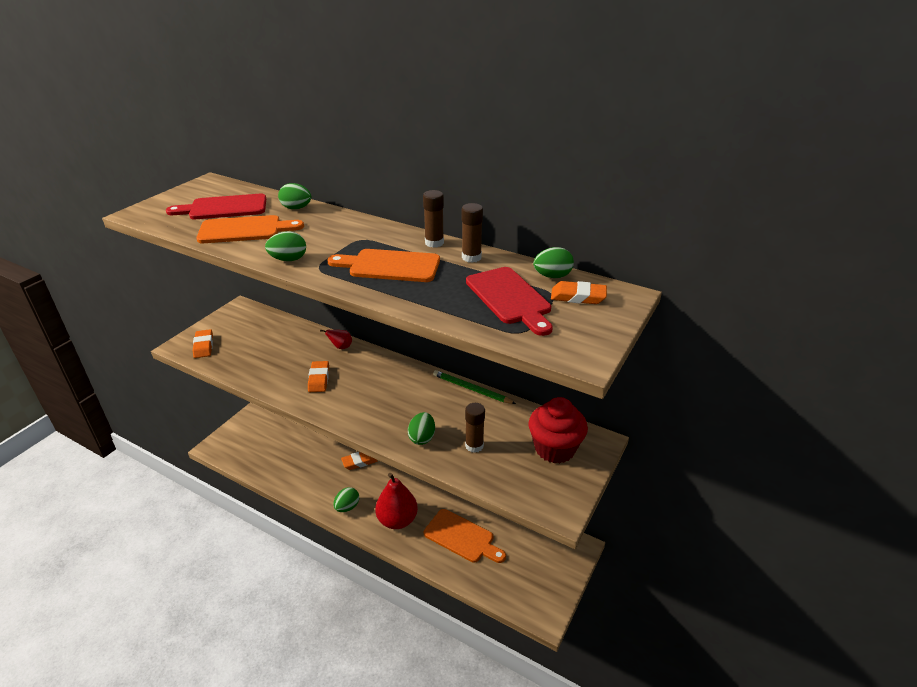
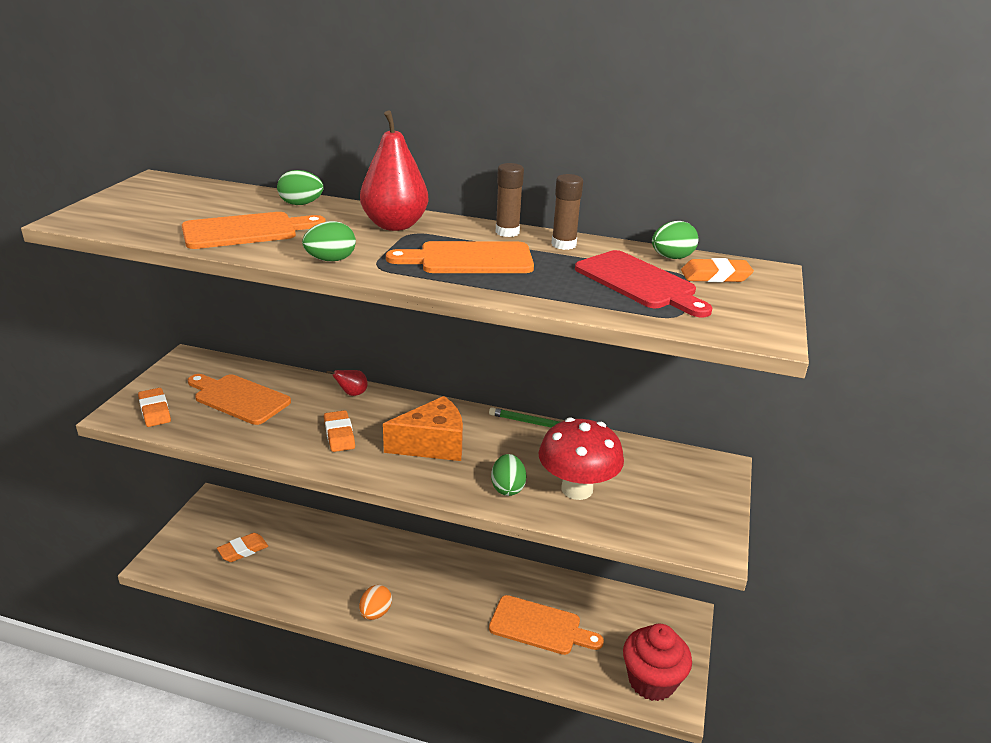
camera: 15 degrees left, 5 degrees down
(224, 208) = (198, 208): red cutting board -> none
(262, 342) = (239, 398): none -> orange cutting board
(347, 507) = (375, 613): green egg -> orange egg
(359, 462) = (372, 554): orange eraser -> orange eraser (243, 550)
(381, 395) = (432, 445): none -> orange cheese
(397, 520) = (448, 619): red pear -> red pear (394, 225)
(474, 446) = (577, 489): brown glue stick -> red mushroom
(554, 449) = (674, 480): red cupcake -> red cupcake (651, 681)

